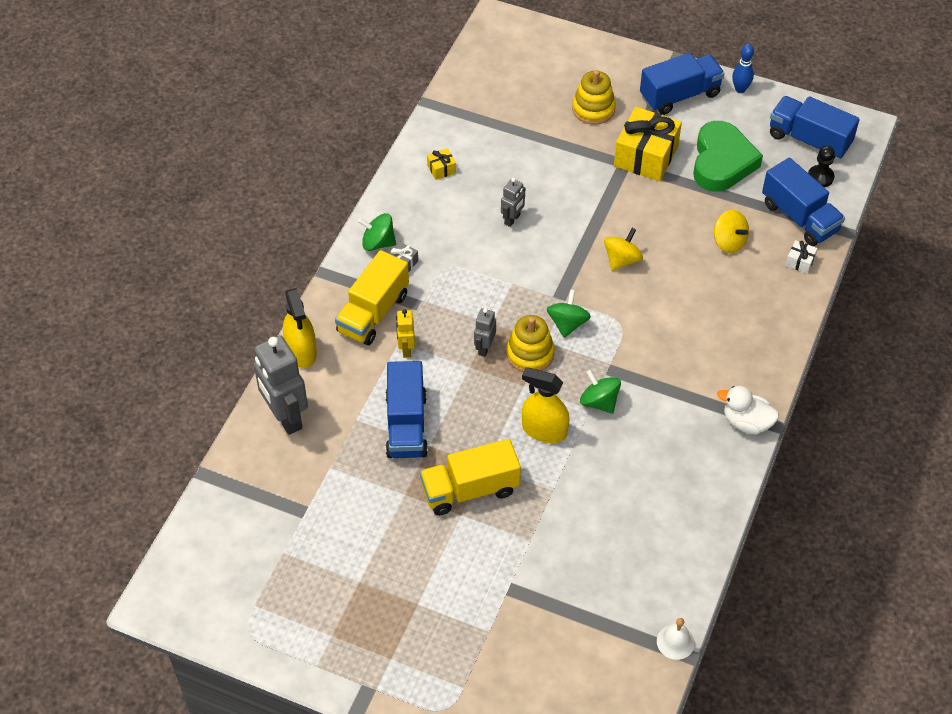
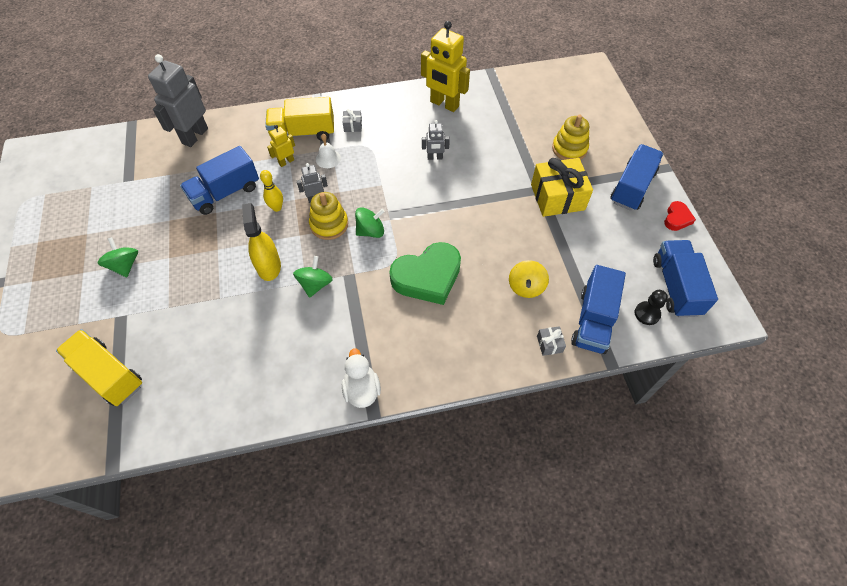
camera: 55 degrees right, 5 degrees up
(301, 351) = (249, 117): yellow spray bottle -> none
(378, 243) = (360, 107): green spinning top -> green spinning top (125, 265)
(441, 169) = (444, 104): yellow gift -> yellow robot
(468, 388) = (277, 208): none -> yellow bowling pin
(470, 490) = (192, 252): yellow truck -> yellow truck (109, 374)
(622, 260) = (452, 232): yellow spinning top -> none
(675, 642) = (121, 449): white bell -> white bell (328, 158)
(680, 95) = (632, 187): blue truck -> blue truck turned 90 degrees counterclockwise
(722, 162) = (597, 243): green heart -> green heart (427, 277)
(740, 89) = (677, 218): blue bowling pin -> red heart
(800, 262) = (549, 344): white gift -> grey gift

